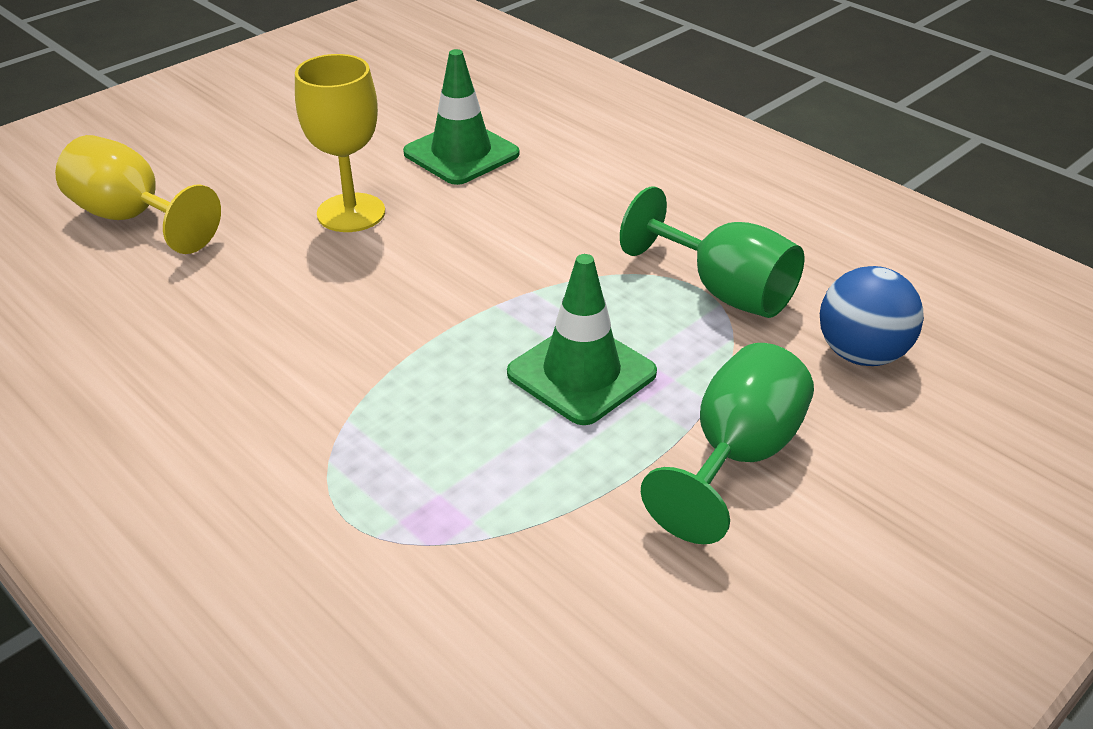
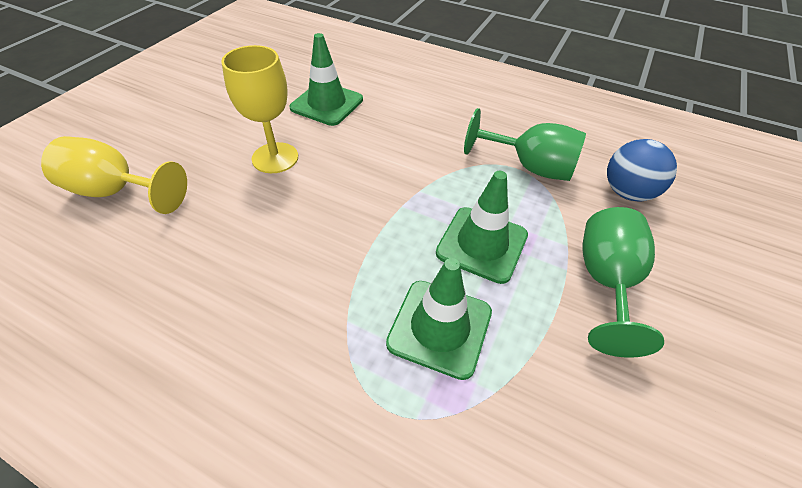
camera: 20 degrees left, 10 degrees up
(461, 453) = (440, 328): none -> green traffic cone

